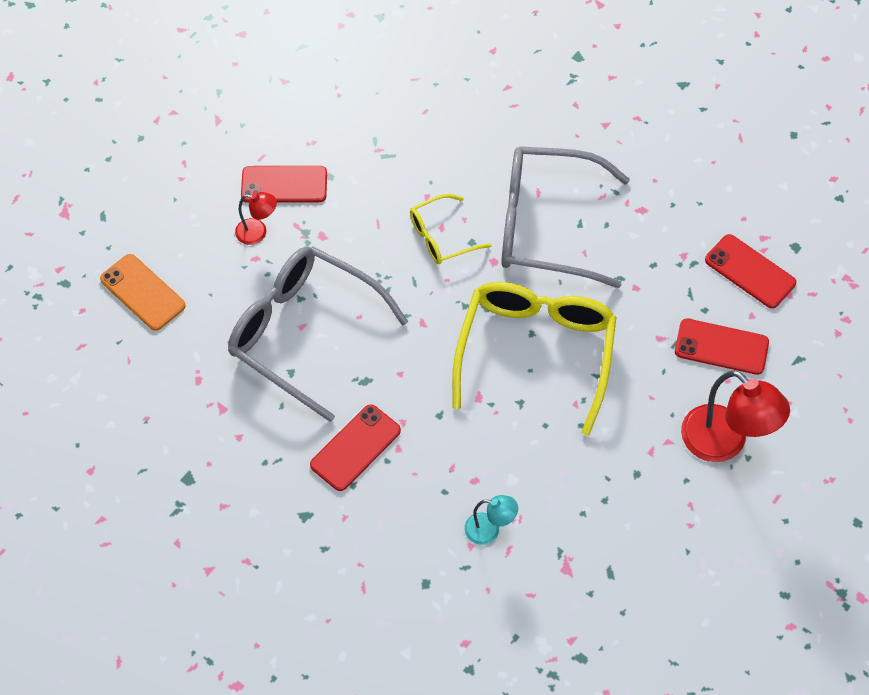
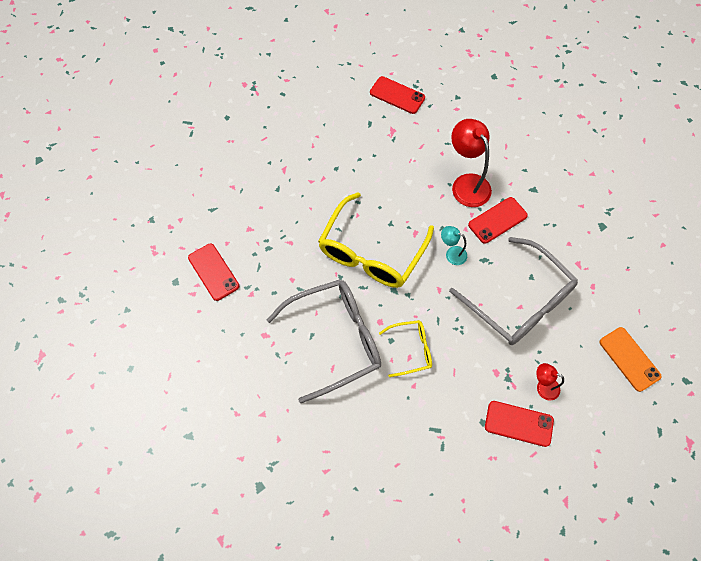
camera: 165 degrees left, 5 degrees up
(489, 530) = (429, 158): turquoise lamp -> turquoise lamp (451, 253)
(546, 226) = (335, 339): grey glasses -> grey glasses turned 45 degrees counterclockwise
(721, 347) = (255, 228): red phone -> red phone (397, 95)
(724, 443) = (279, 172): red lamp -> red lamp (466, 183)

